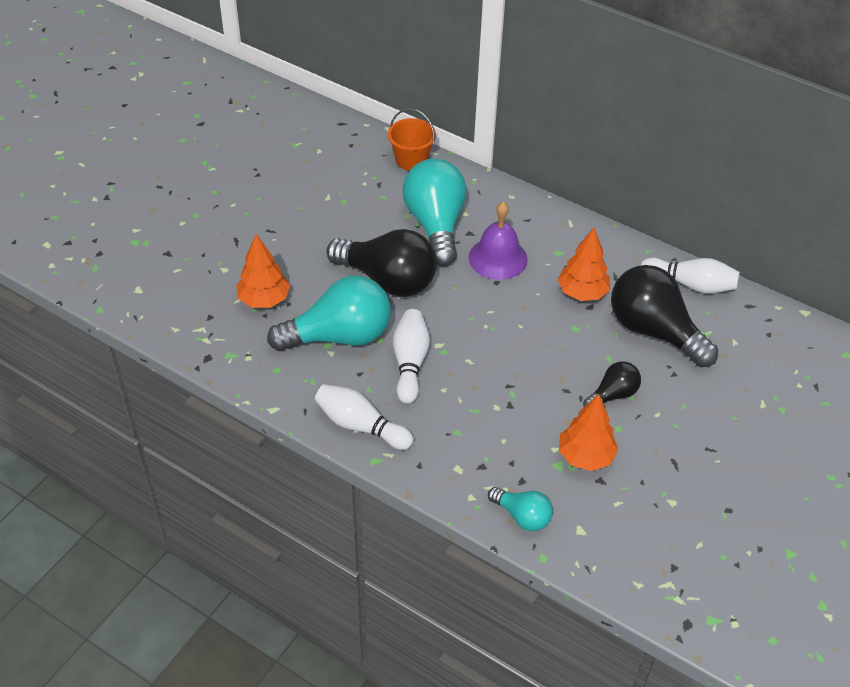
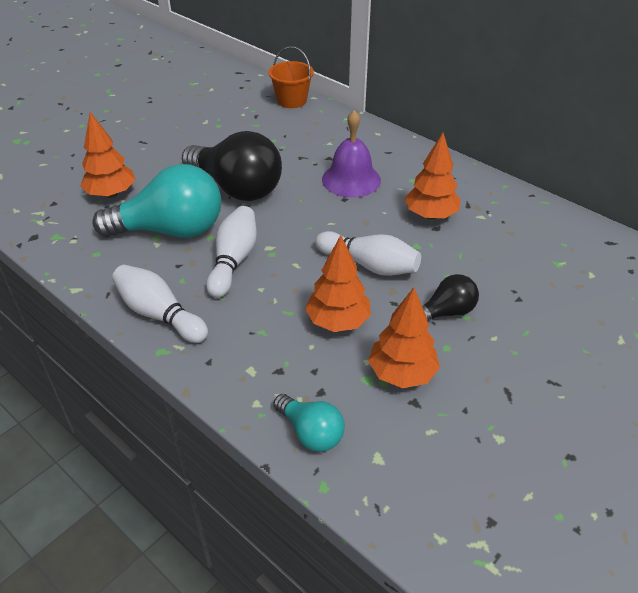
camera: 10 degrees right, 5 degrees down
(435, 225) = (298, 149): turquoise light bulb -> none
(521, 414) = (338, 321): none -> orange tree
(654, 331) = (502, 256): black light bulb -> none
(690, 284) = (547, 218): white bowling pin -> white bowling pin (369, 265)

